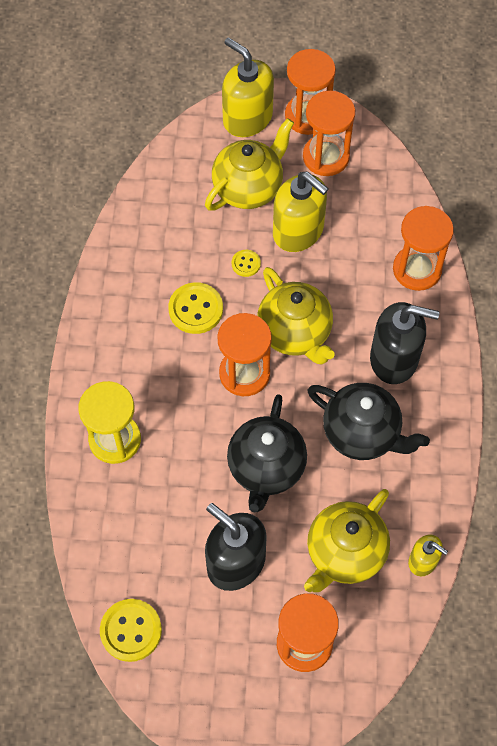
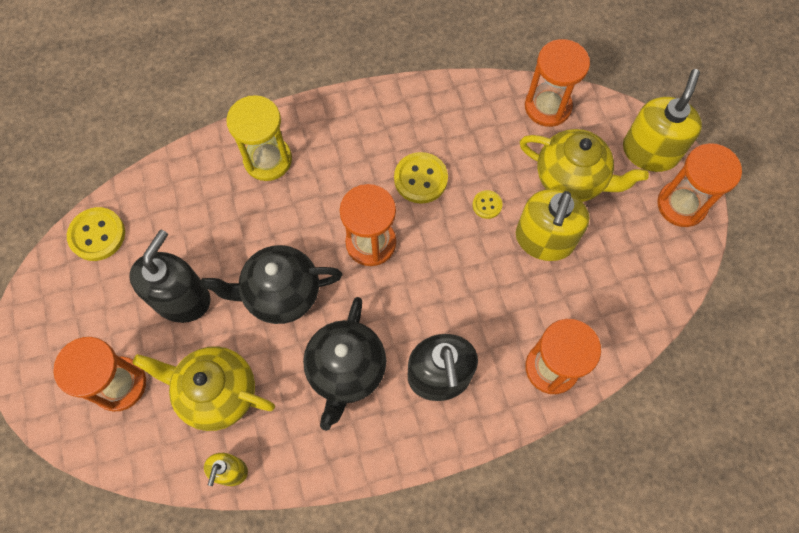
camera: 70 degrees right, 5 degrees up
(295, 333) = (430, 274): yellow teapot -> none
(326, 157) = (642, 237): orange hourglass -> orange hourglass (547, 106)

